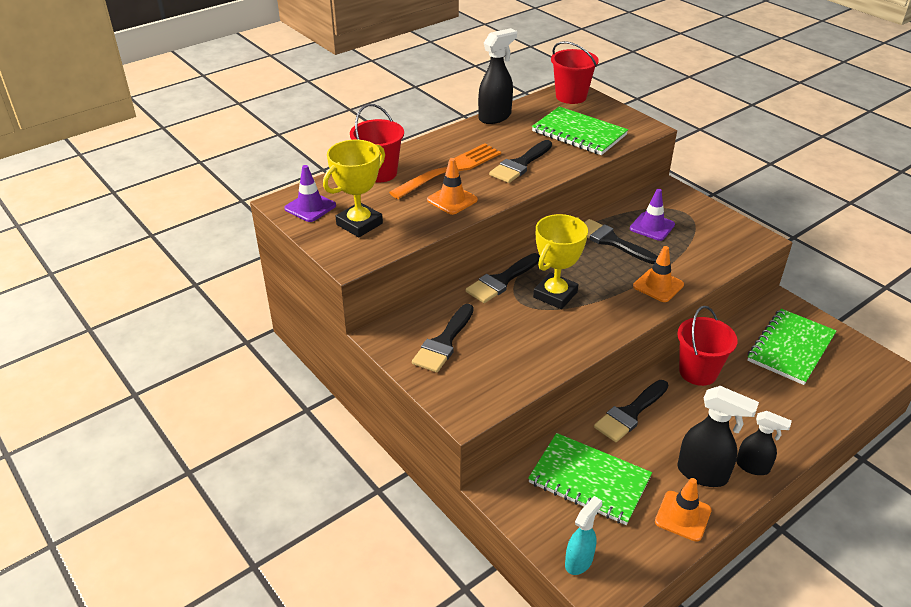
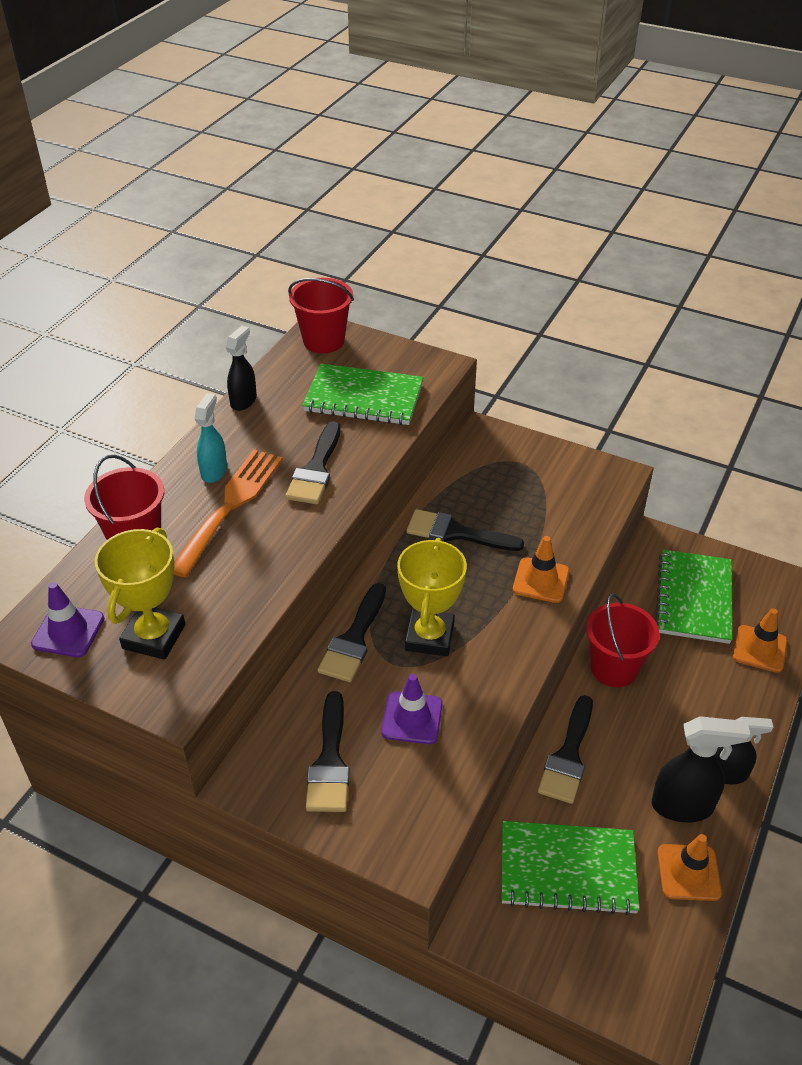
camera: 25 degrees left, 5 degrees up
(452, 200) = (258, 555): orange traffic cone -> orange traffic cone (759, 649)
(495, 117) = (244, 401): black spray bottle -> black spray bottle, size x0.66
(579, 561) = (609, 986): turquoise spray bottle -> turquoise spray bottle (214, 471)
(652, 227) = (492, 495): purple traffic cone -> purple traffic cone (412, 718)

